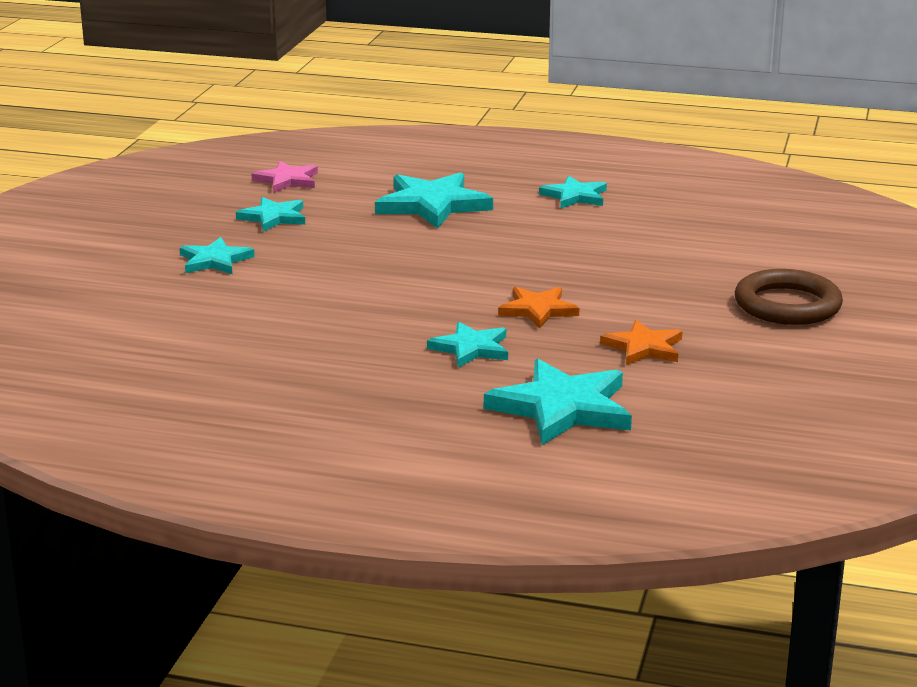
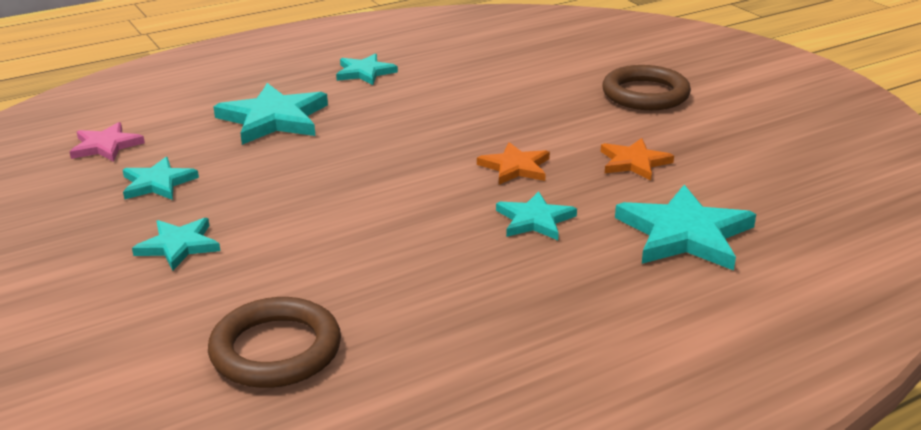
camera: 45 degrees left, 5 degrees up
(158, 340) = (276, 350): none -> brown ring

